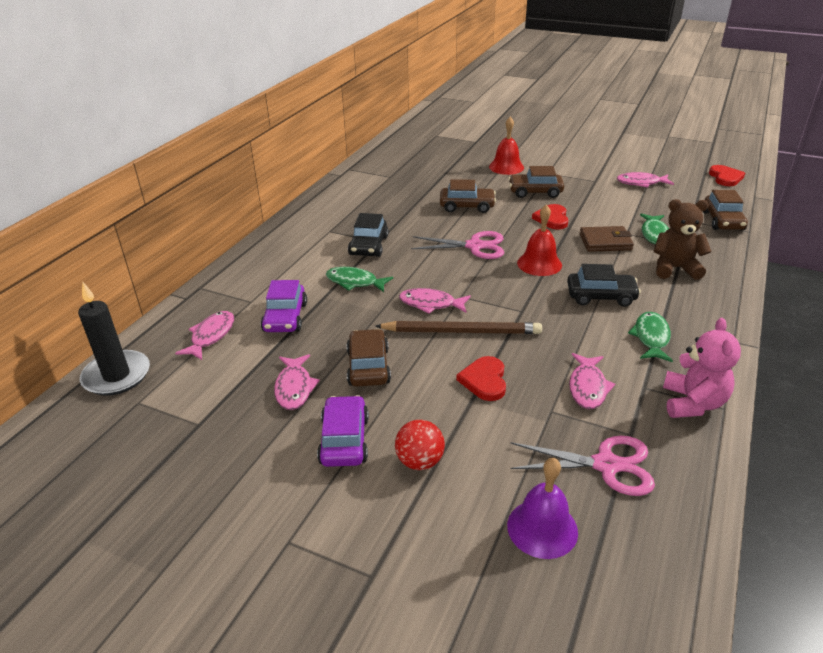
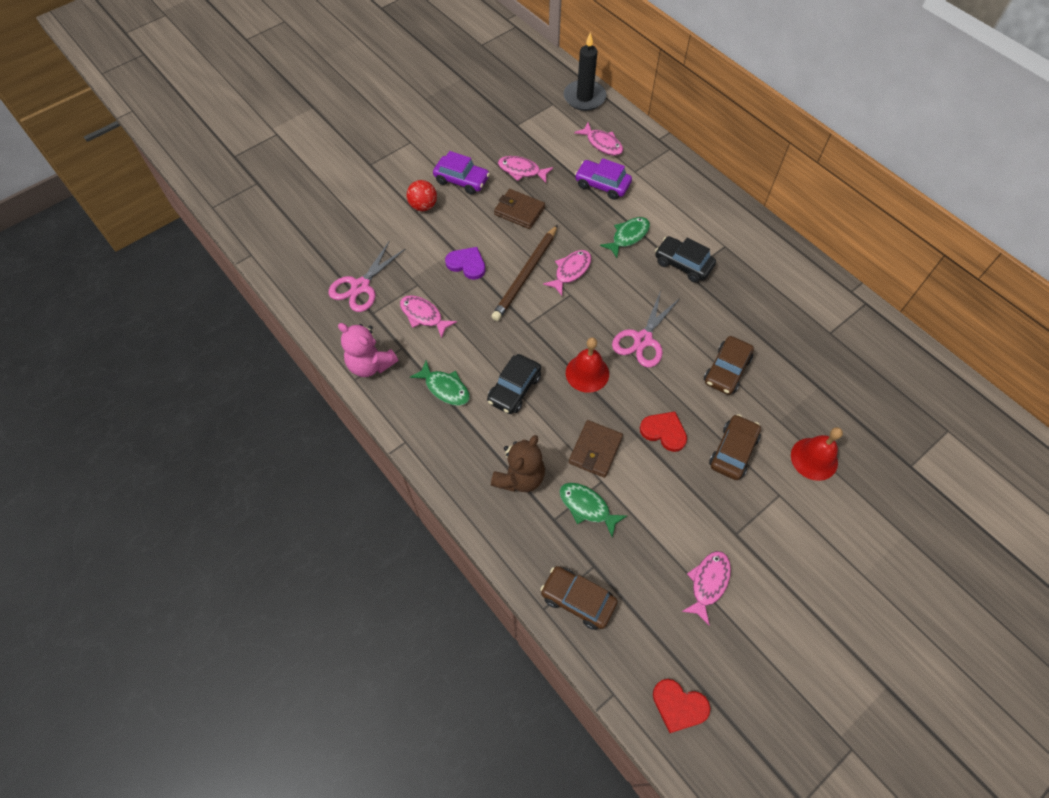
camera: 115 degrees right, 25 degrees up
(368, 367) = (519, 211): brown car -> brown wallet
(484, 380) = (467, 264): red heart -> purple heart
(542, 528) = (345, 236): purple bell -> none

